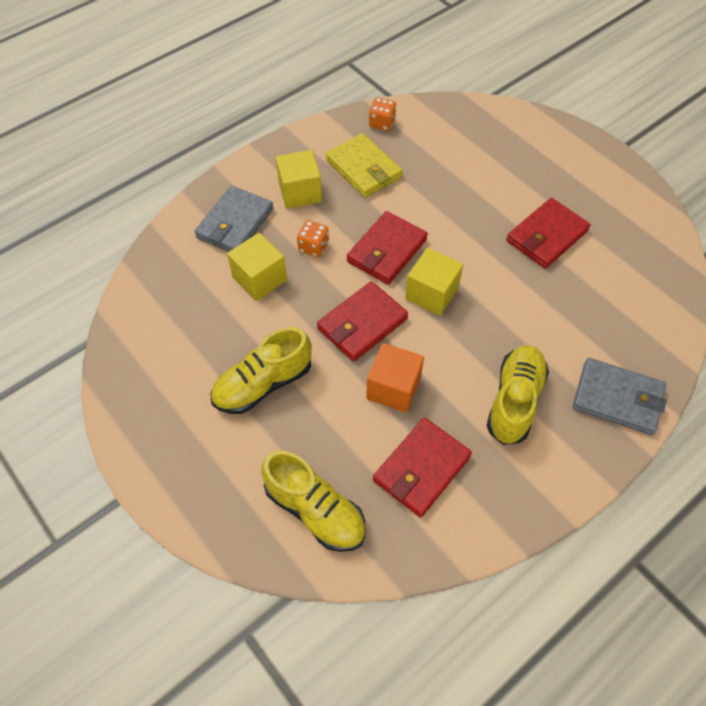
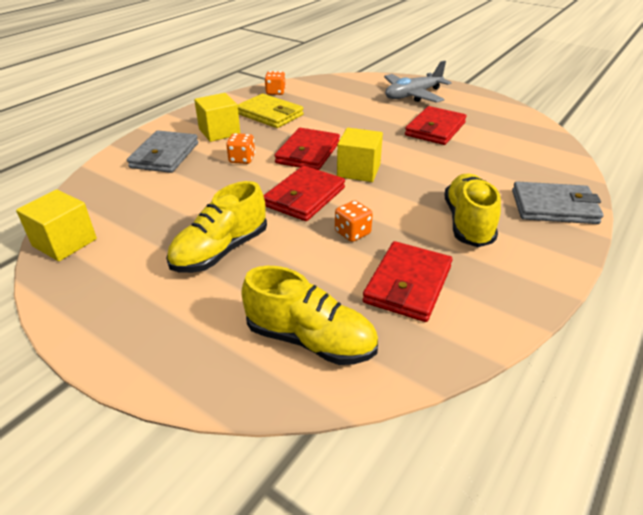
camera: 15 degrees left, 20 degrees down
(259, 279) = (197, 184): yellow cube -> yellow cube (64, 242)
(393, 388) = (352, 233): orange cube -> orange dice
(547, 161) = (413, 95): none -> grey plane

